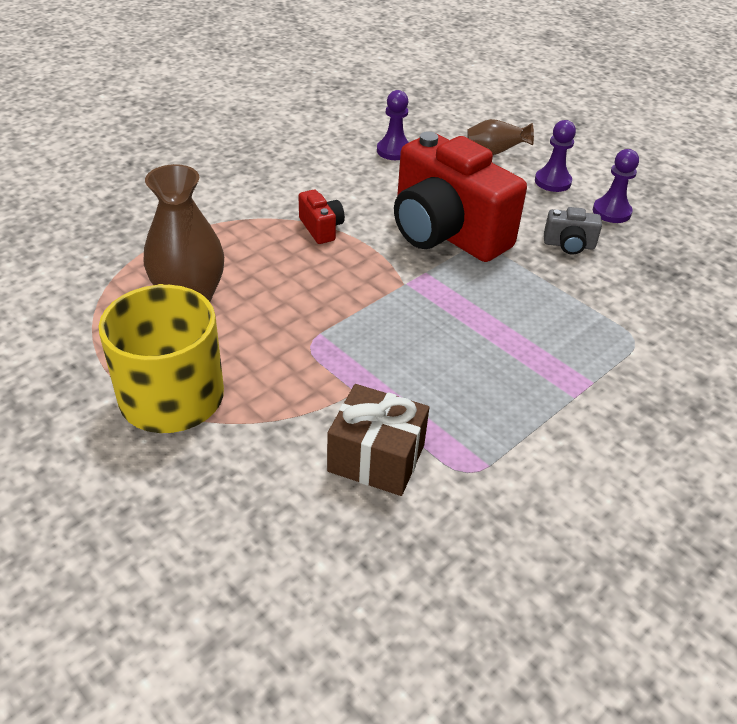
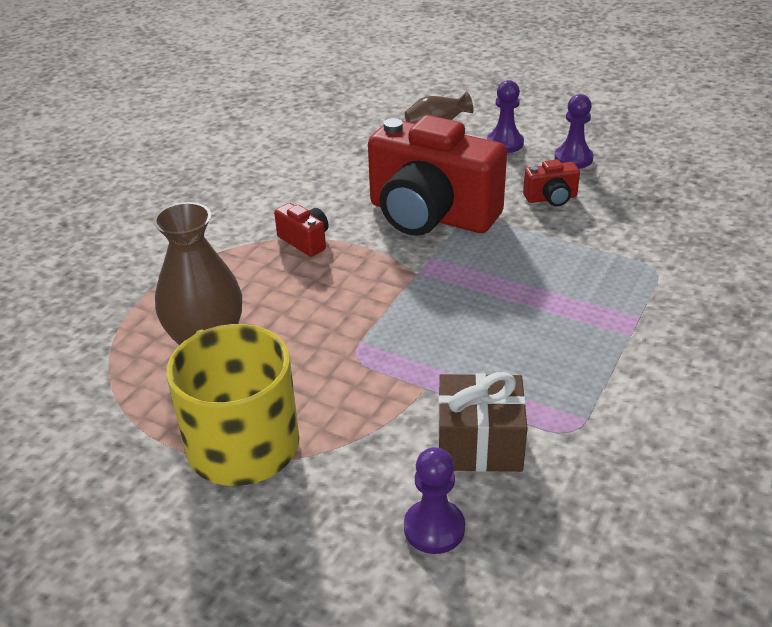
camera: 15 degrees left, 5 degrees down
(394, 151) = (337, 149): purple pawn -> purple pawn (434, 528)
(569, 245) = (551, 198): grey camera -> red camera

